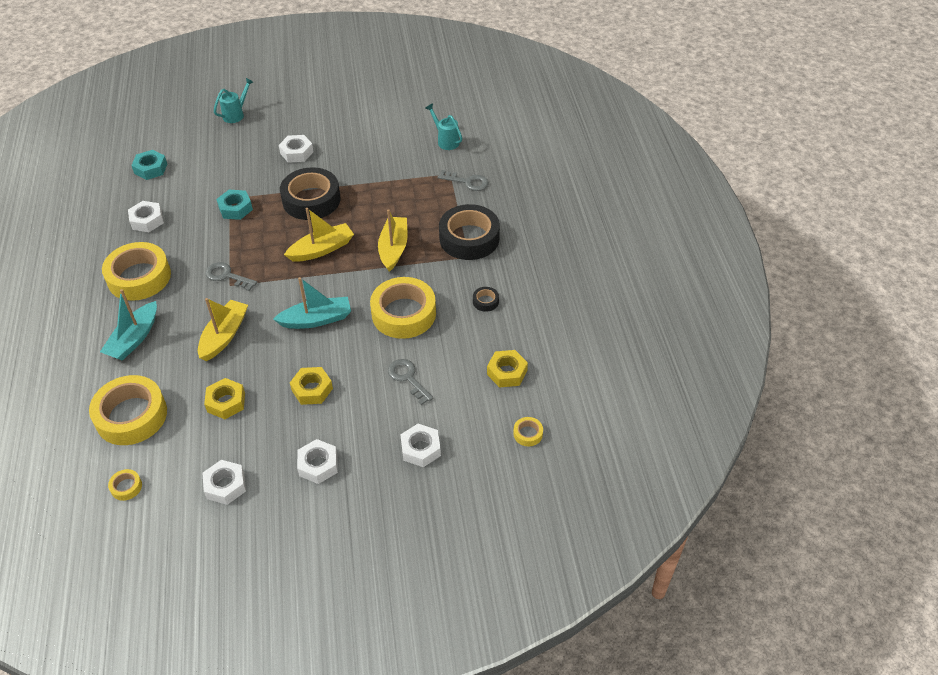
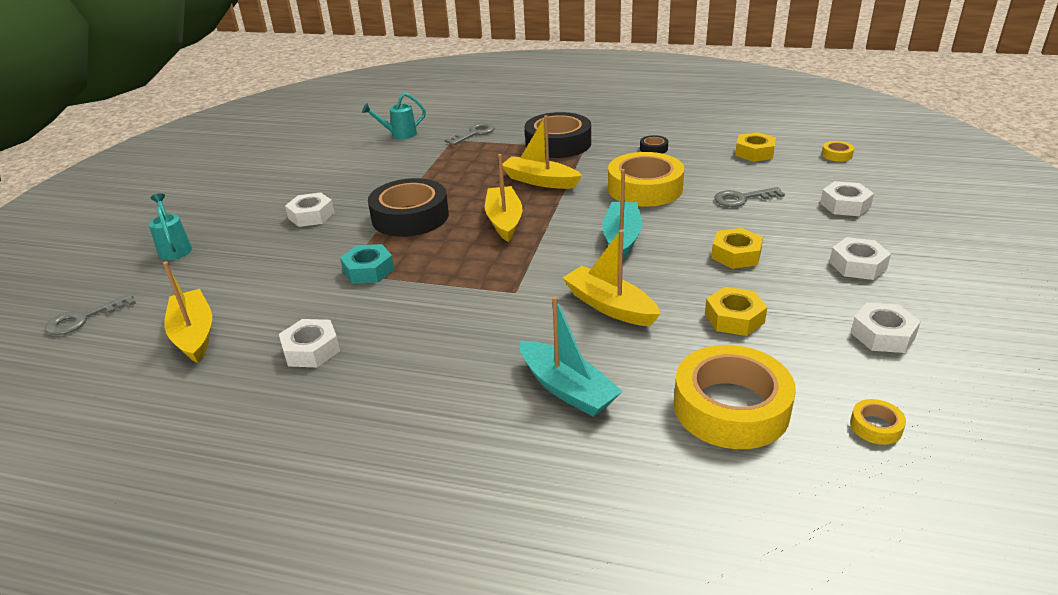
camera: 65 degrees left, 15 degrees down
(139, 277) = (434, 370): yellow tape -> none
(151, 169) = (194, 334): turquoise nut -> yellow boat
(227, 276) = (496, 291): grey key -> grey key (84, 318)

